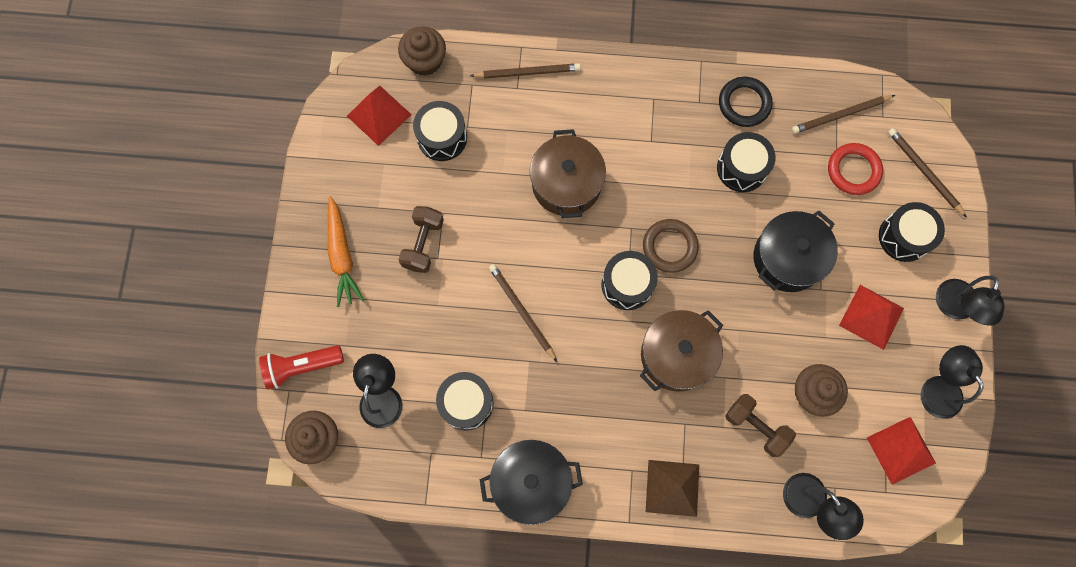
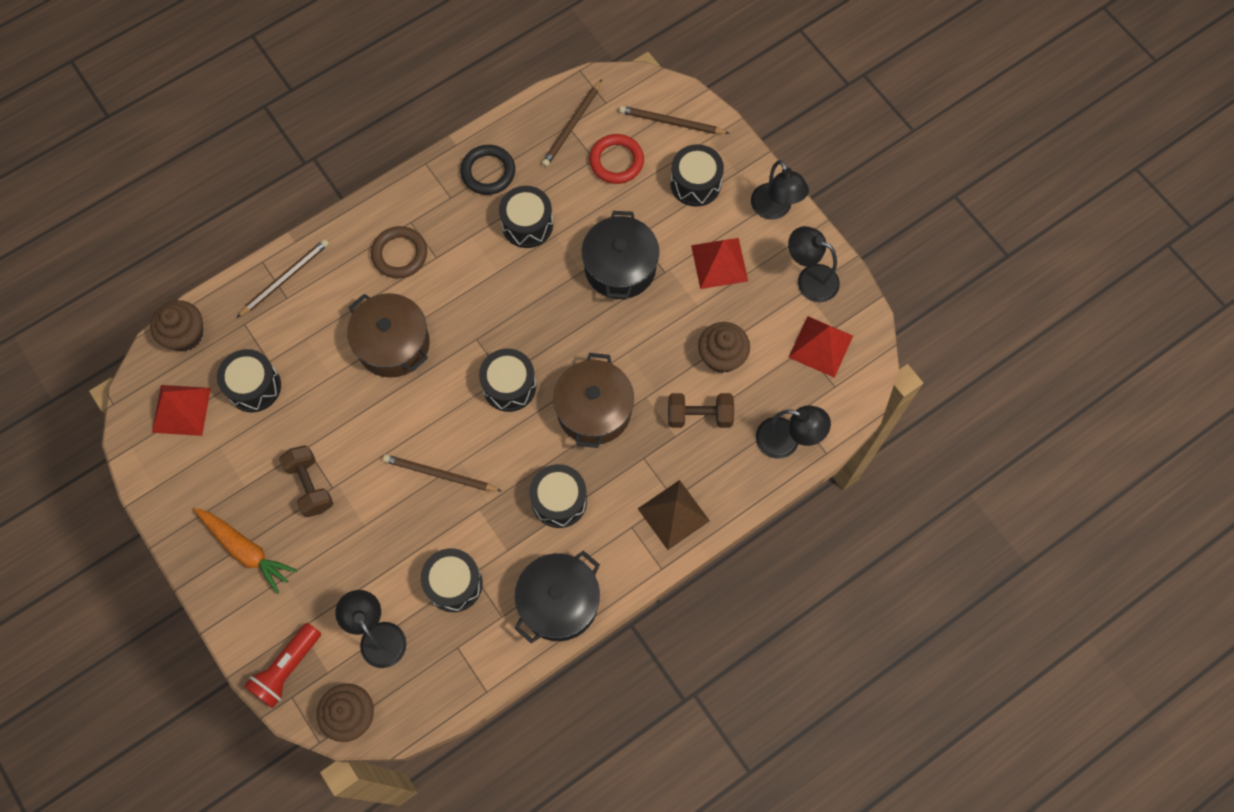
camera: 40 degrees left, 5 degrees down
(594, 404) = (559, 500): none -> black drum
(669, 247) = (519, 330): brown ring -> brown ring (399, 254)

